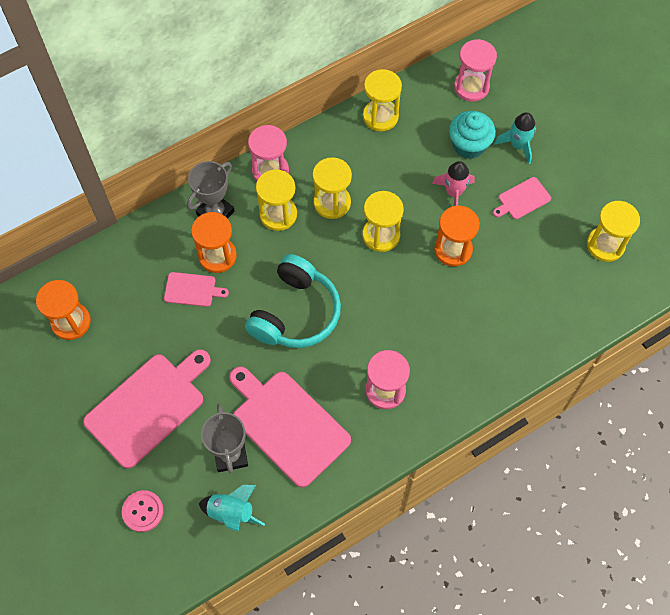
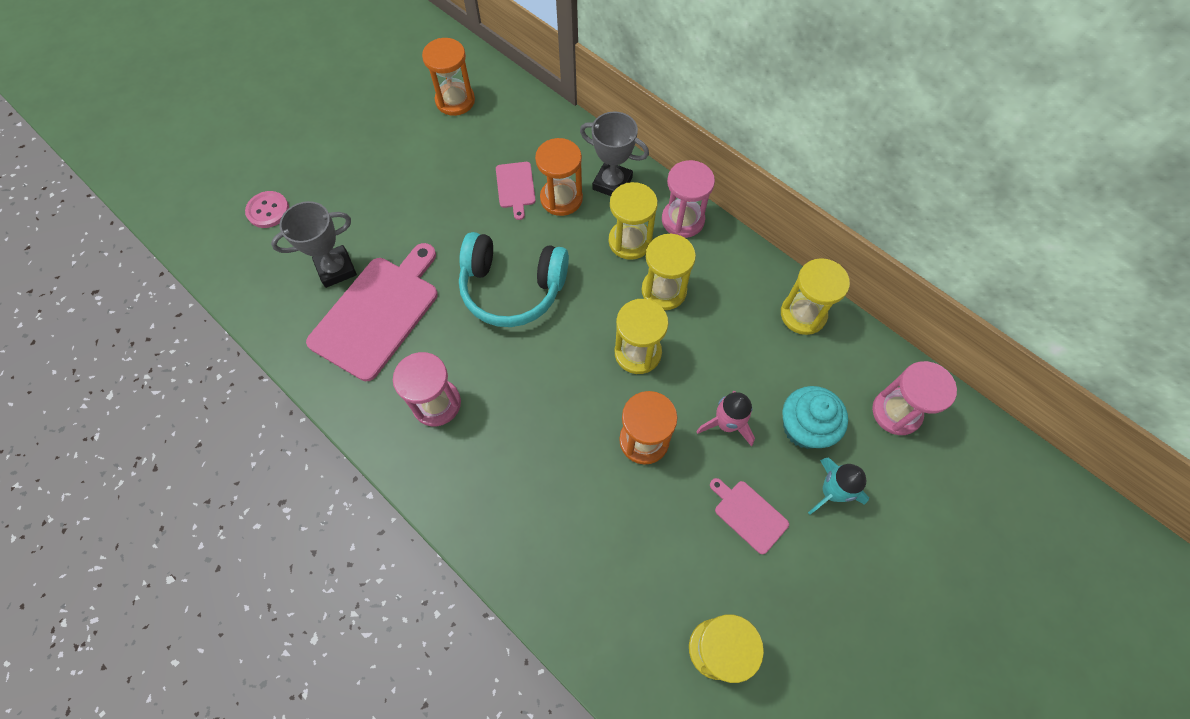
camera: 75 degrees right, 0 degrees up
(148, 407) = (378, 185): pink cutting board -> none
(231, 512) = (274, 286): turquoise rocket -> none

